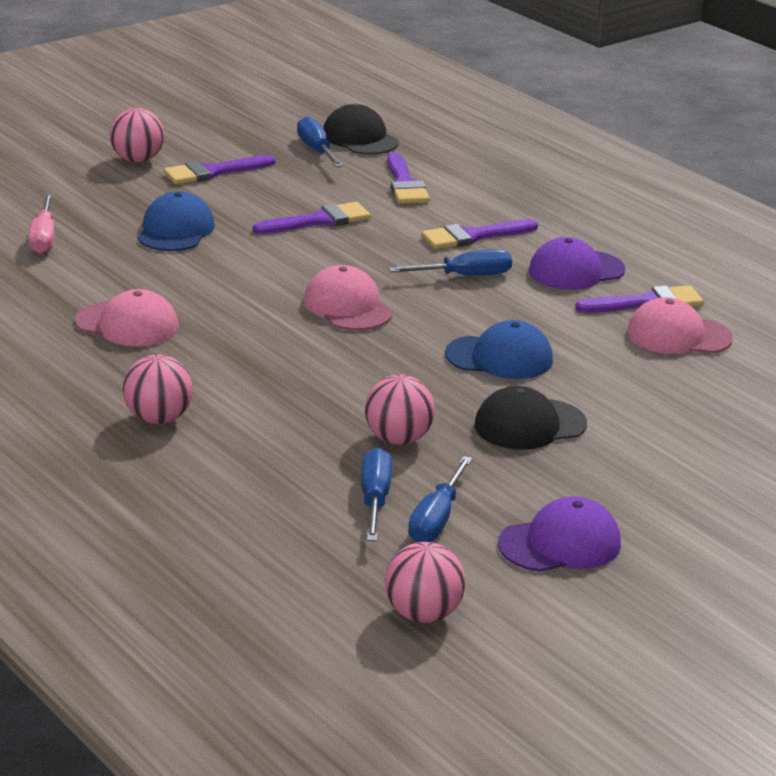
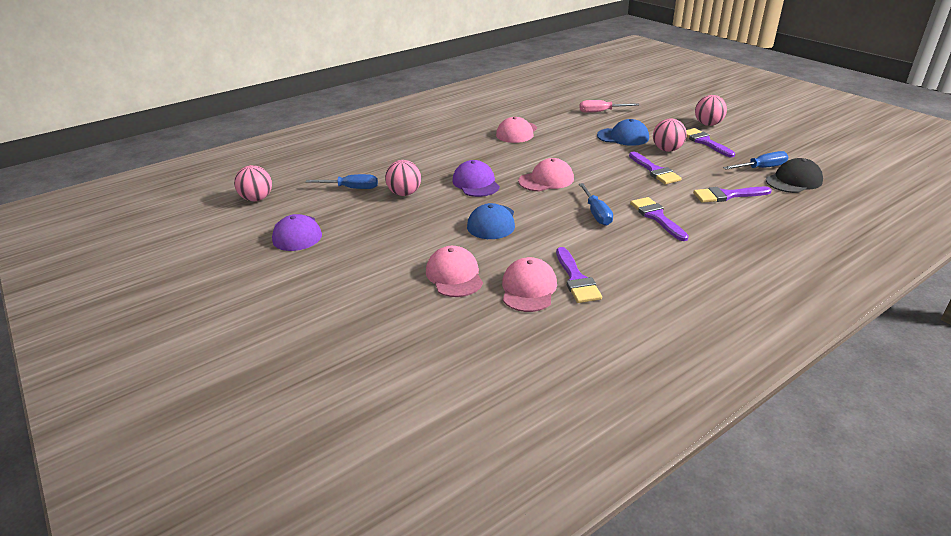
camera: 95 degrees right, 5 degrees up
(158, 419) = (430, 143): pink ball -> pink ball (667, 150)
(437, 519) = (330, 202): blue screwdriver -> none
(529, 425) = (414, 229): black cap -> none
(576, 271) = (619, 253): purple cap -> purple cap (476, 183)
(660, 388) = (454, 275): none -> pink cap

